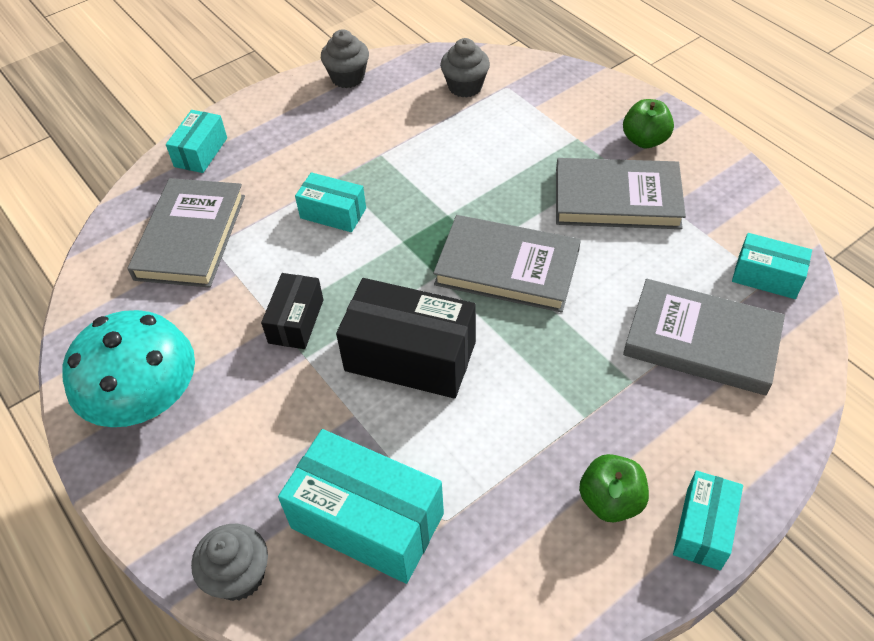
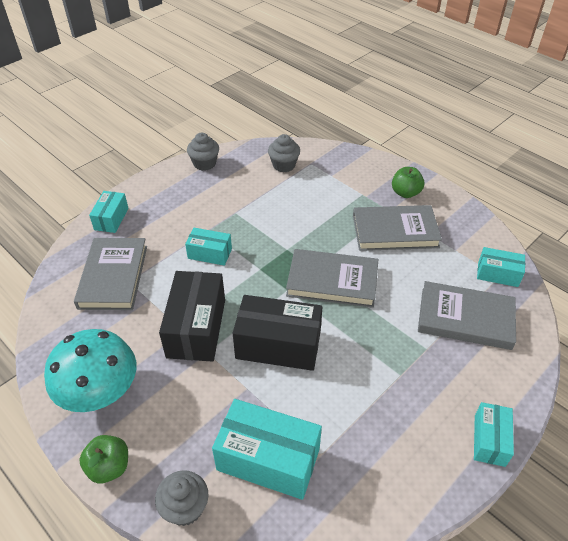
camera: 10 degrees left, 5 degrees down
(296, 321) = (196, 328): black box -> black box, size x1.77
(610, 500) = (427, 428): green apple -> green apple (109, 467)

